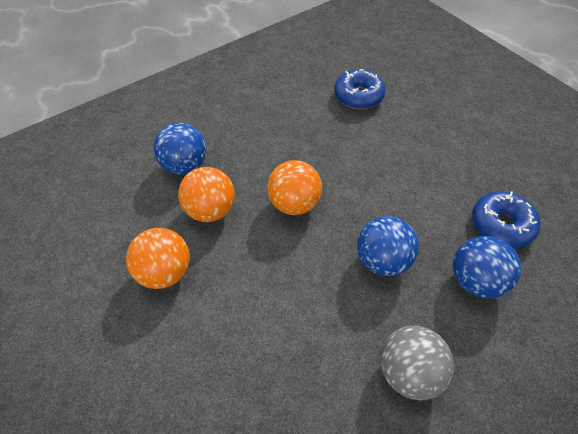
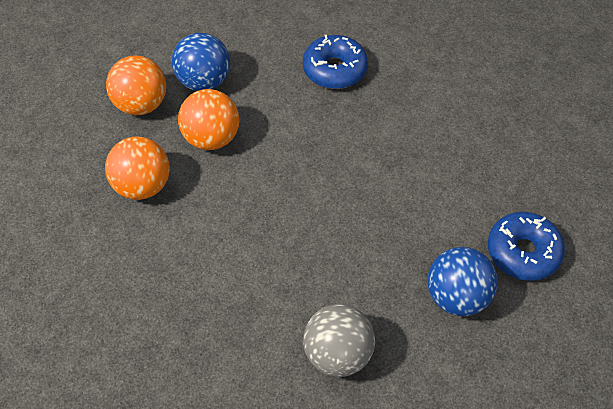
camera: 20 degrees right, 0 degrees up
(294, 203) = (302, 158): orange ball -> orange ball (141, 104)
(358, 96) = (439, 55): blue donut -> blue donut (334, 69)
(381, 259) = (367, 245): blue ball -> none

